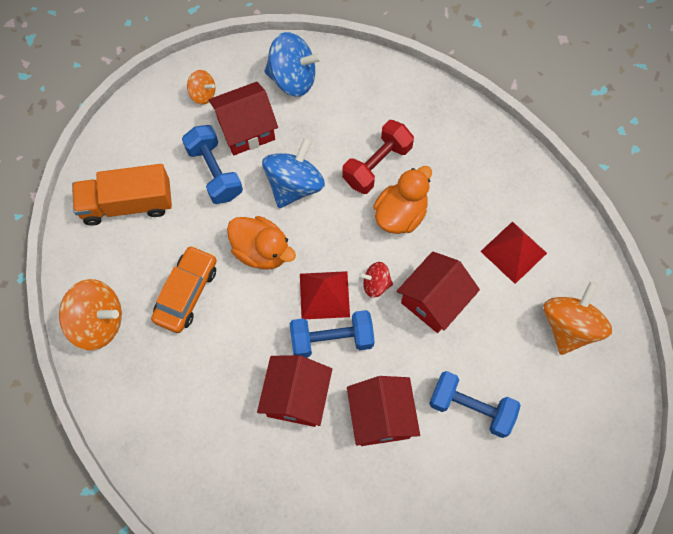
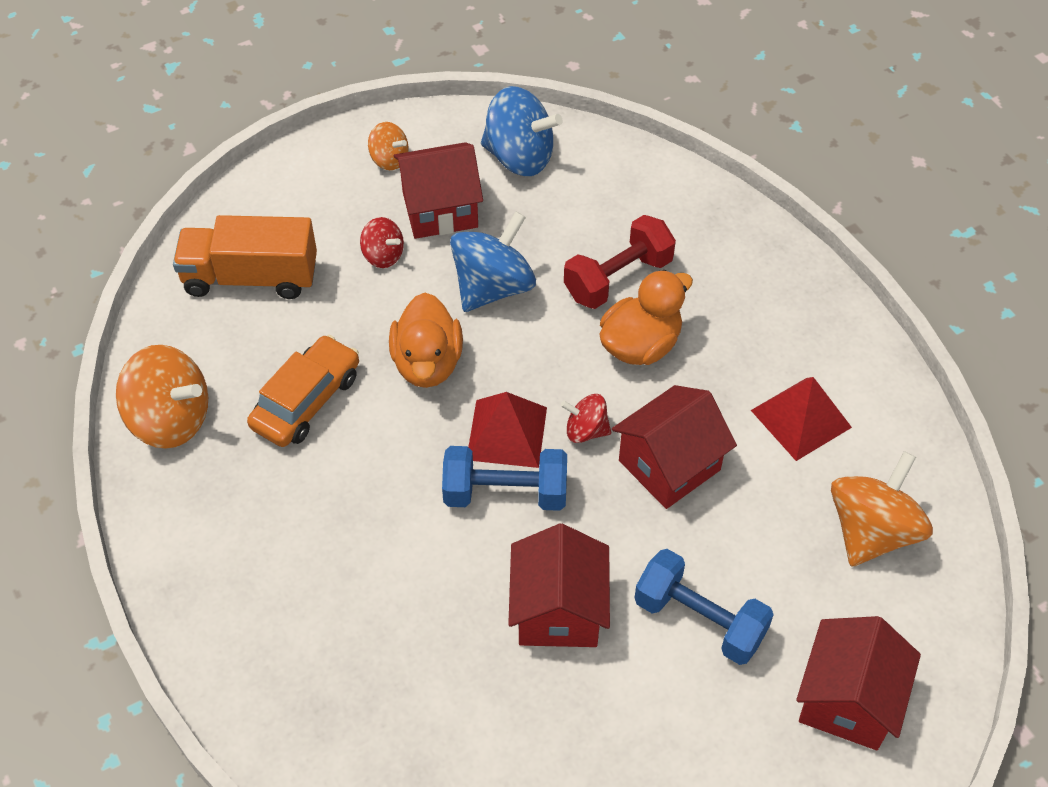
camera: 10 degrees right, 15 degrees down
(214, 172) = (383, 255): blue dumbbell -> red spinning top
(261, 251) = (427, 363): orange duck -> orange duck turned 45 degrees clockwise
(296, 397) = (436, 562): red house -> red house (847, 700)

